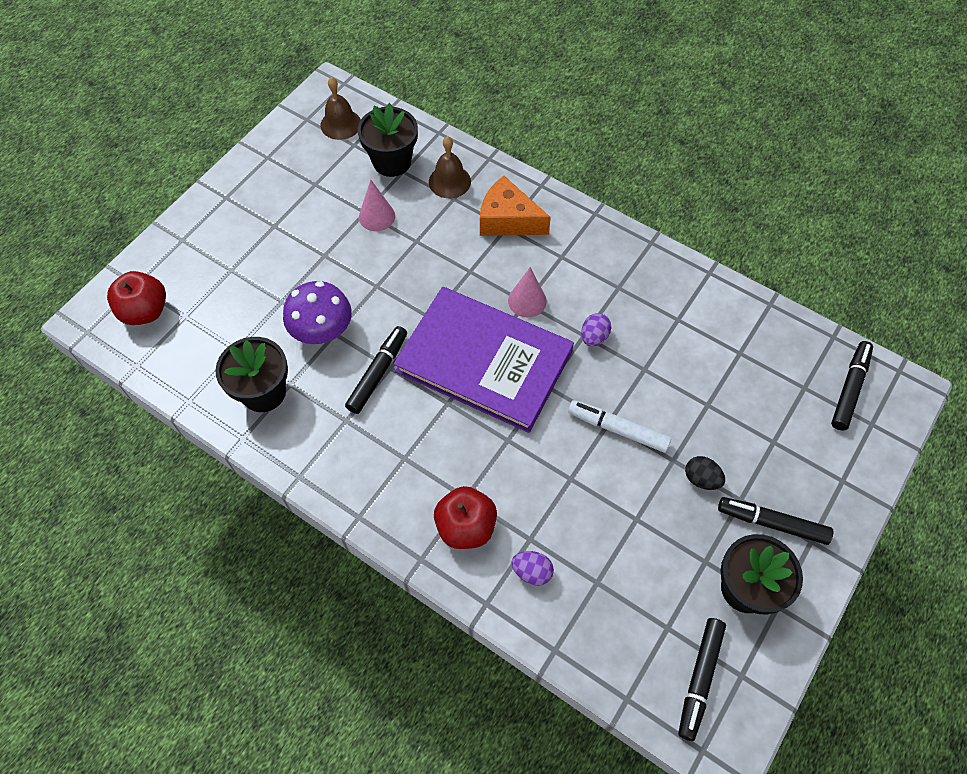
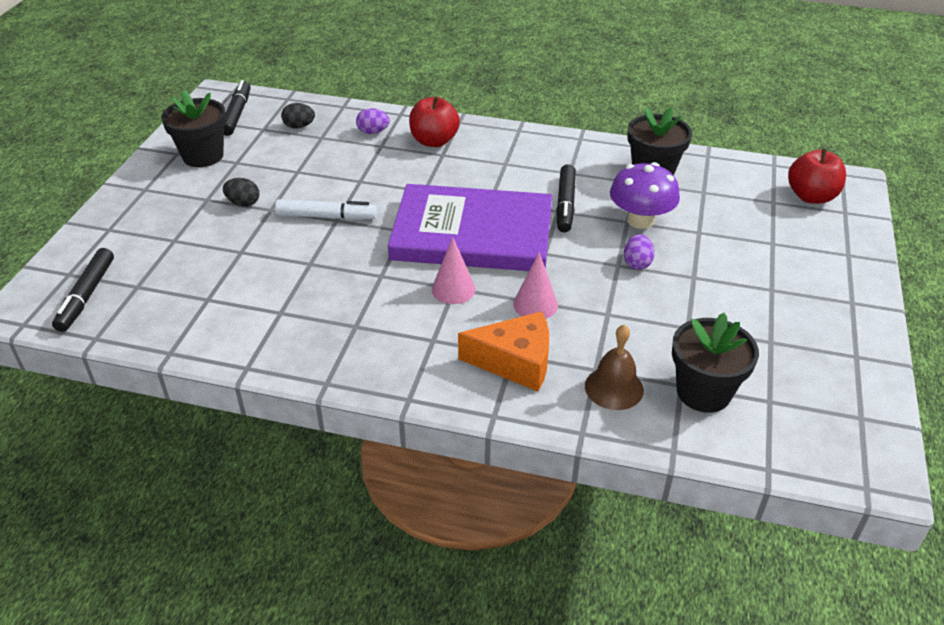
camera: 160 degrees right, 20 degrees down
(340, 124) = (811, 423): brown bell -> none
(377, 216) = (670, 326): pink cone -> pink cone (535, 304)
(594, 337) = (369, 276): purple egg -> purple egg (637, 263)
(621, 617) = (299, 126): none -> black egg
(772, 523) = (179, 191): black marker -> none

